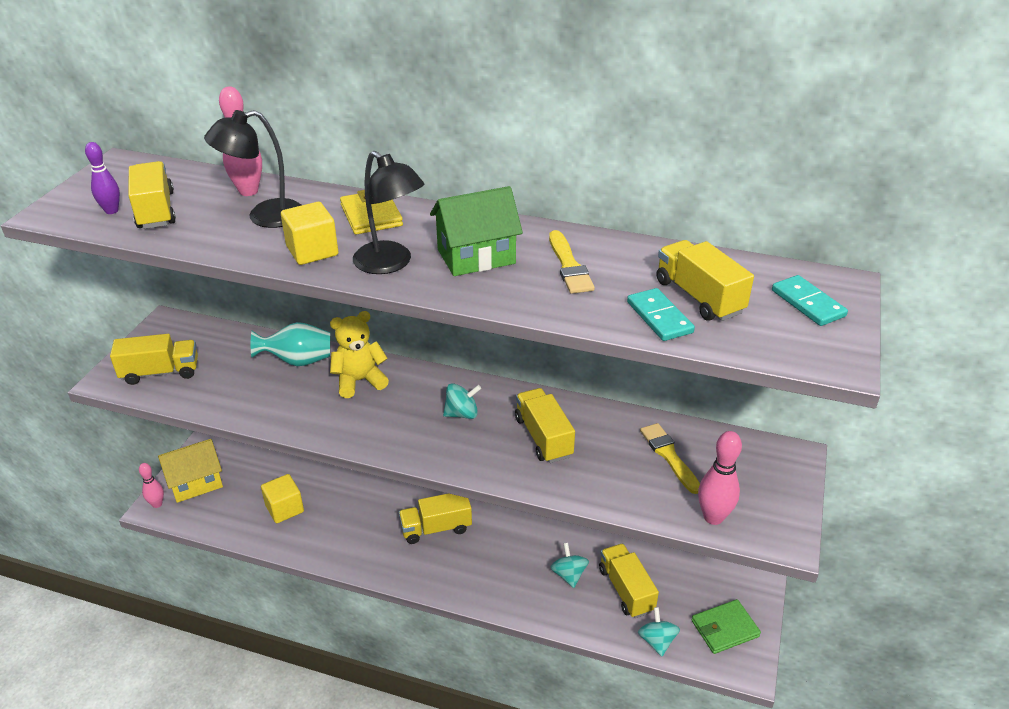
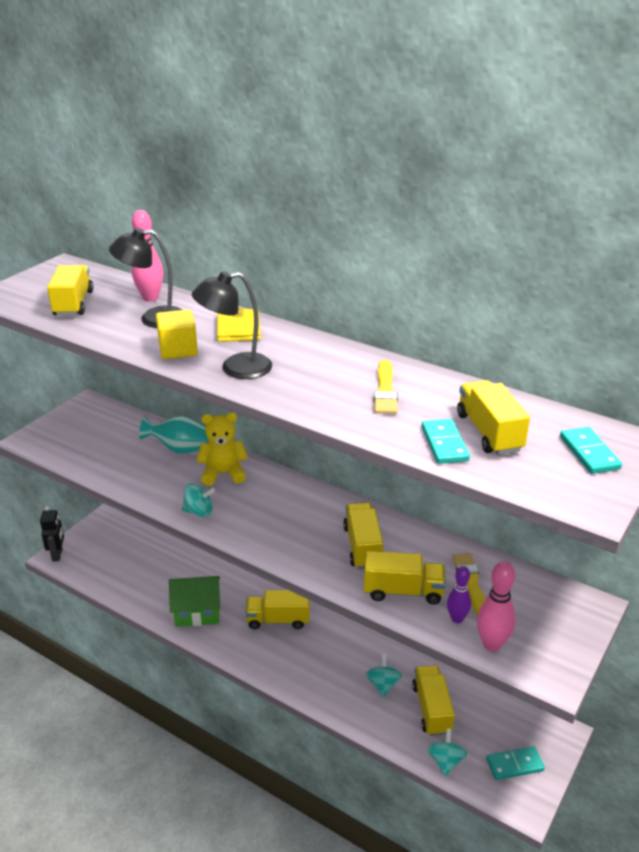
camera: 15 degrees right, 5 degrees down
(111, 211) = (41, 300): purple bowling pin -> purple bowling pin (457, 619)
(157, 504) = (57, 555): pink bowling pin -> black robot
(160, 372) = (69, 440): yellow truck -> yellow truck (403, 591)
(196, 483) = (93, 543): yellow house -> none
(284, 508) = (157, 578): yellow cube -> none
(390, 264) = (236, 368): black lamp -> black lamp turned 105 degrees clockwise
(462, 414) = (299, 515): turquoise spinning top -> turquoise spinning top (199, 511)
(476, 256) = (309, 372): green house -> green house (197, 612)
(724, 628) = (514, 765): green wallet -> turquoise domino

